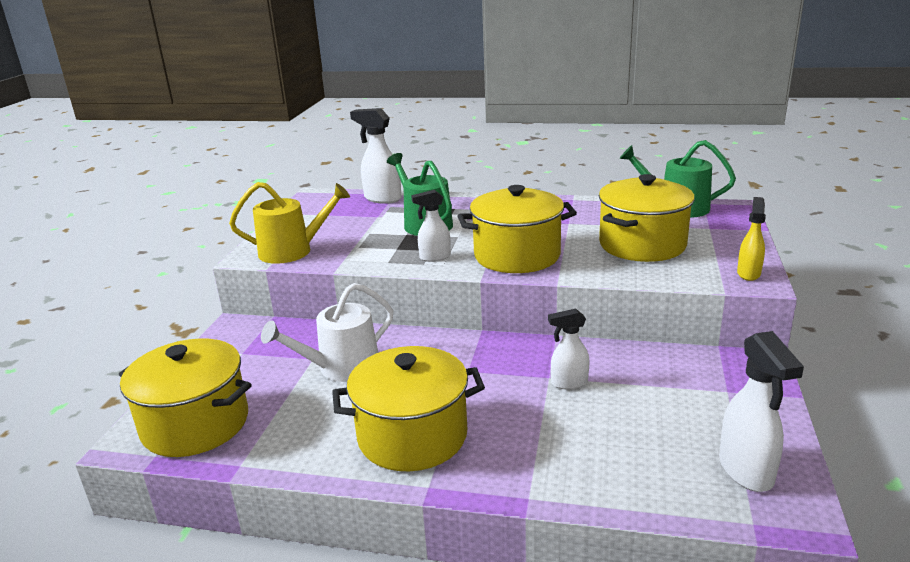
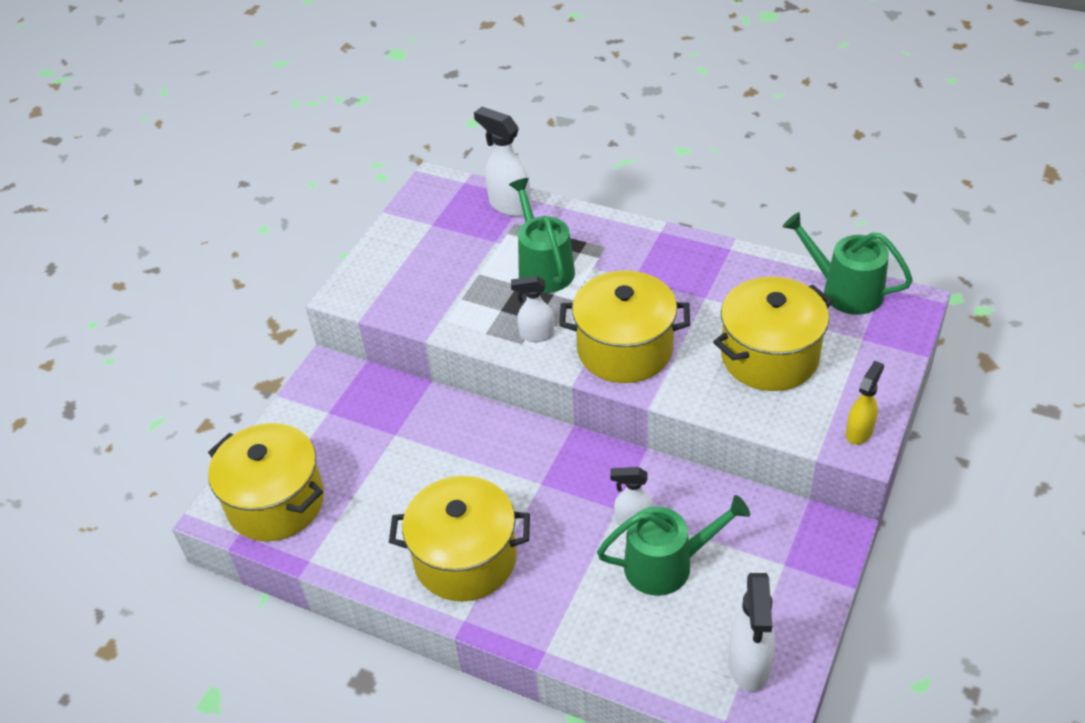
camera: 15 degrees right, 20 degrees up
(292, 251) = (390, 293): yellow watering can -> none
(342, 367) = (420, 454): white watering can -> none
(617, 408) = (666, 564): none -> green watering can

